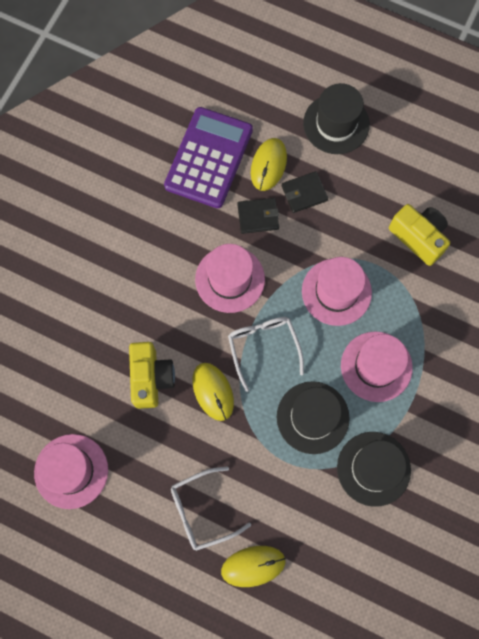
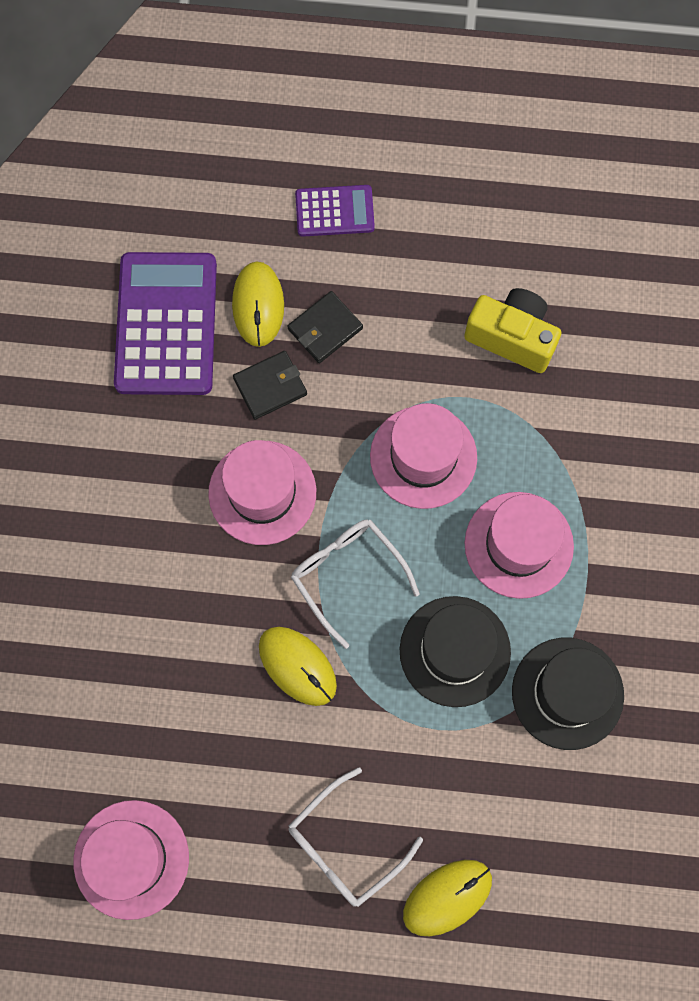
camera: 20 degrees left, 0 degrees up
(151, 378) = (200, 679): yellow camera -> none
(336, 124) = (334, 211): black hat -> purple calculator

